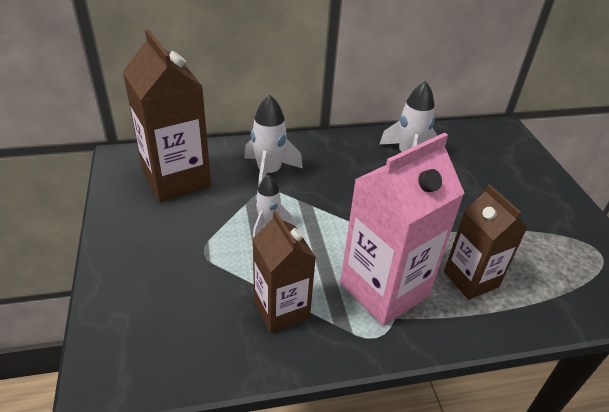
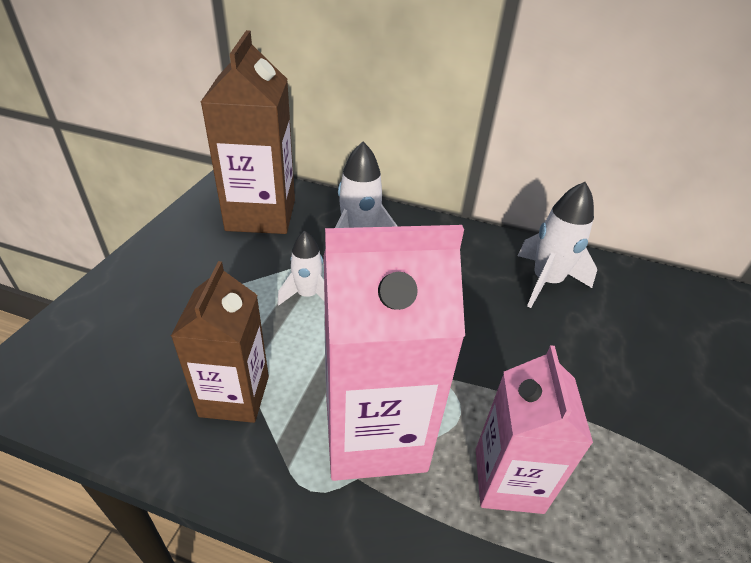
camera: 30 degrees right, 0 degrees up
(471, 279) = (508, 480): brown carton -> pink carton

